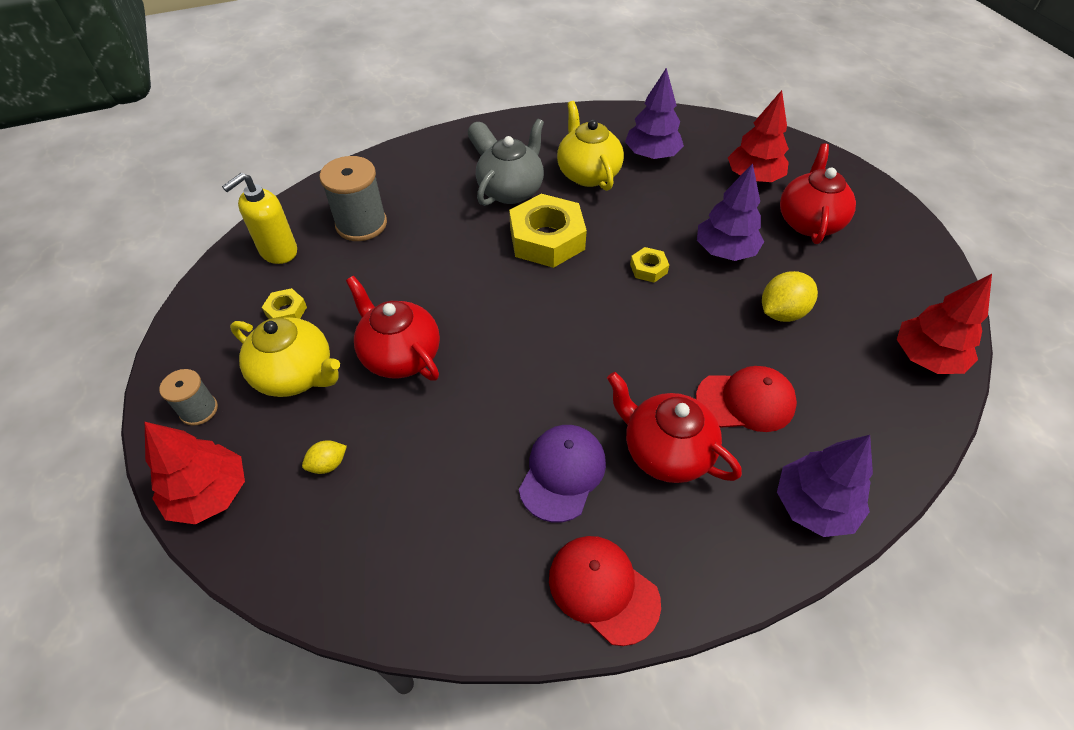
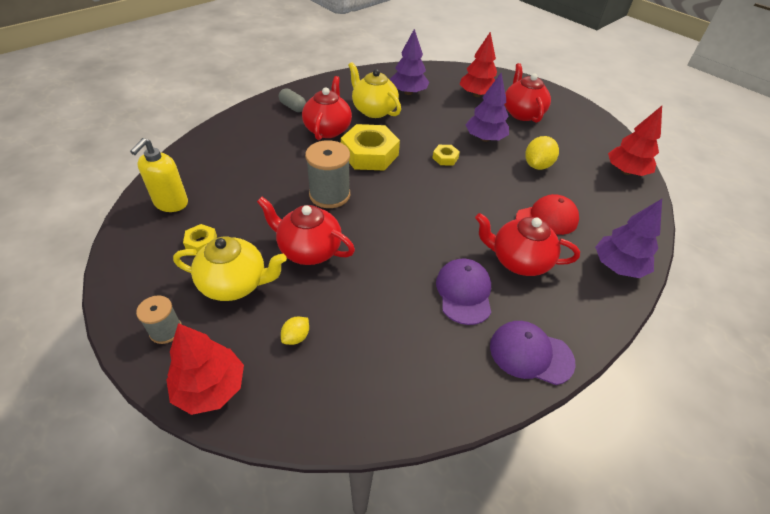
camera: 25 degrees left, 5 degrees down
(361, 224) = (228, 171): grey spool -> grey spool (329, 195)
(511, 190) = (328, 129): grey teapot -> red teapot
(603, 589) = (530, 354): red cap -> purple cap

